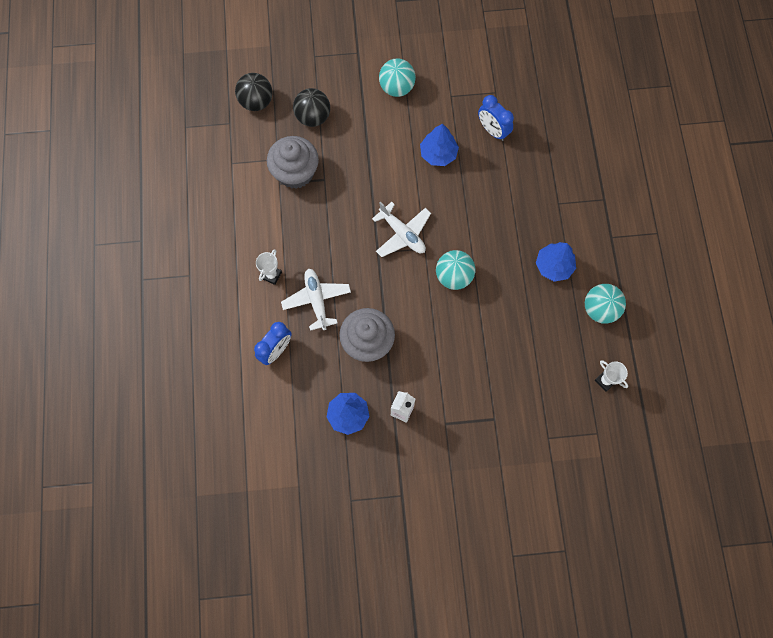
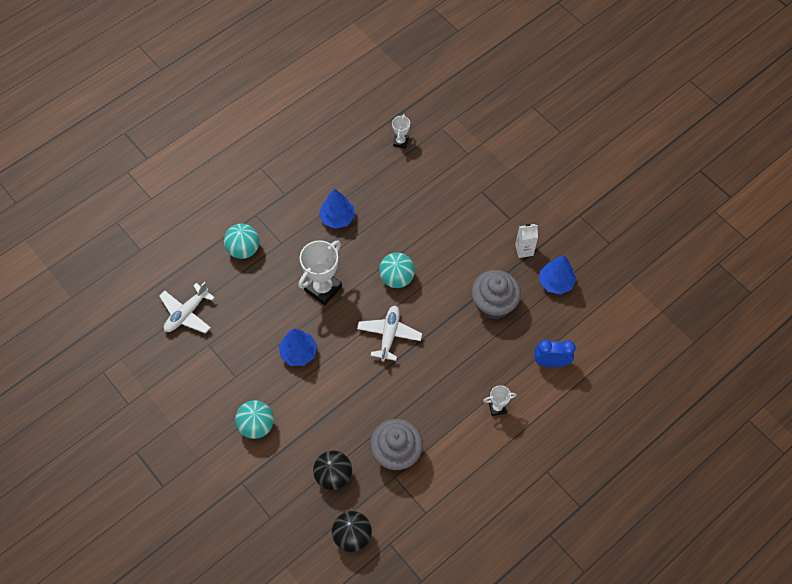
camera: 125 degrees left, 10 degrees down
(317, 300) = (490, 360): white plane -> white plane (186, 313)
(486, 209) = (323, 288): none -> white trophy
(492, 130) = (248, 325): blue clock -> none
(600, 309) = (349, 172): turquoise ball -> turquoise ball (243, 249)

